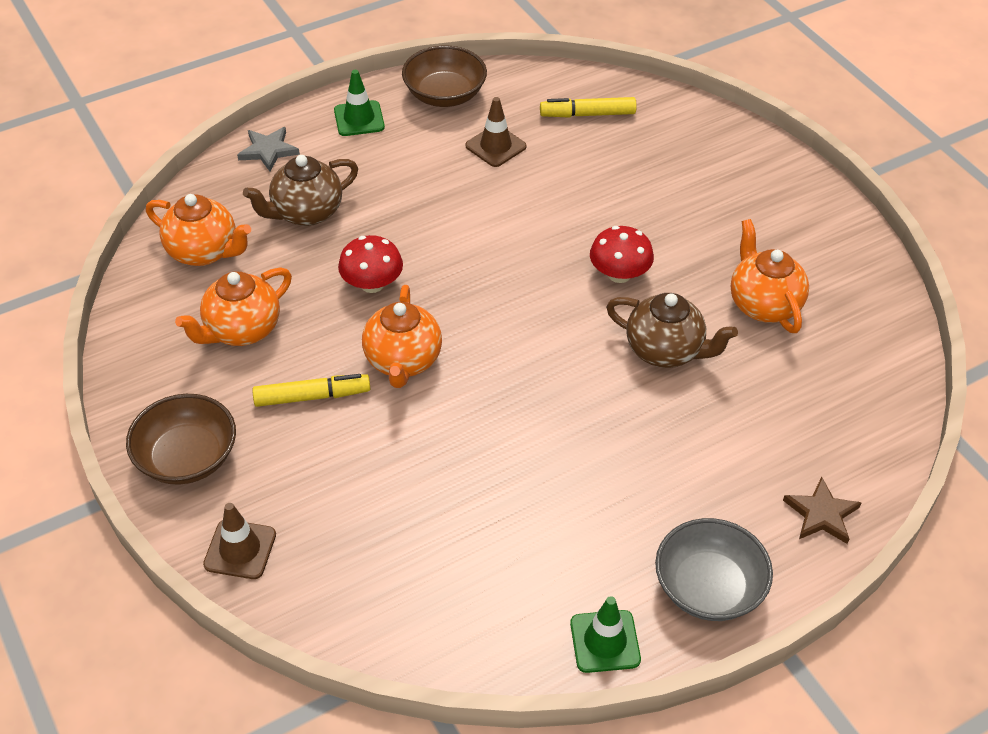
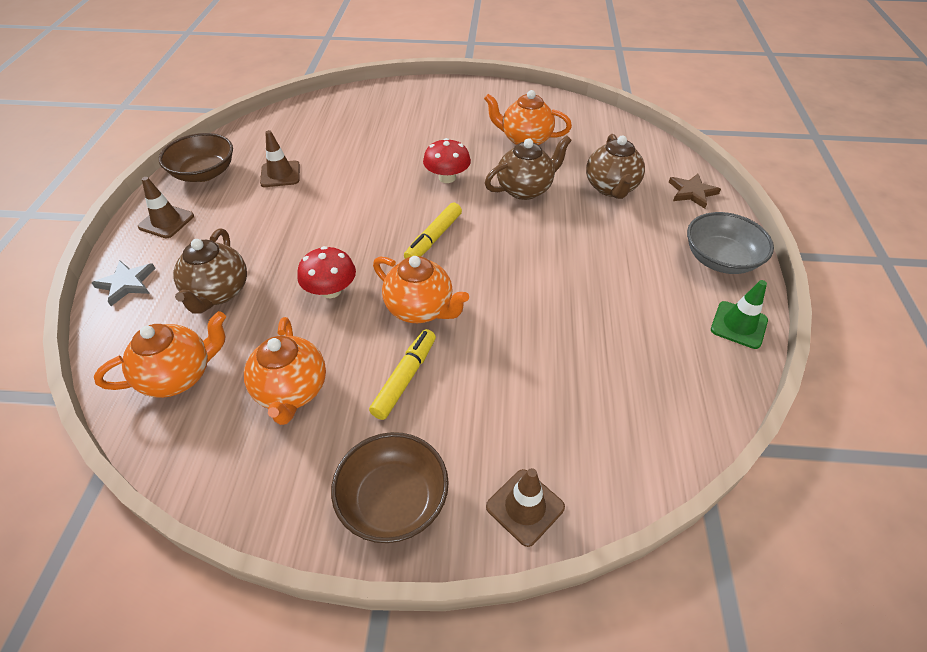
camera: 55 degrees left, 0 degrees up
(359, 119) = (166, 221): green traffic cone -> brown traffic cone
(588, 114) = (305, 128): yellow marker -> yellow marker (434, 238)
(748, 429) = (611, 188): none -> brown teapot

